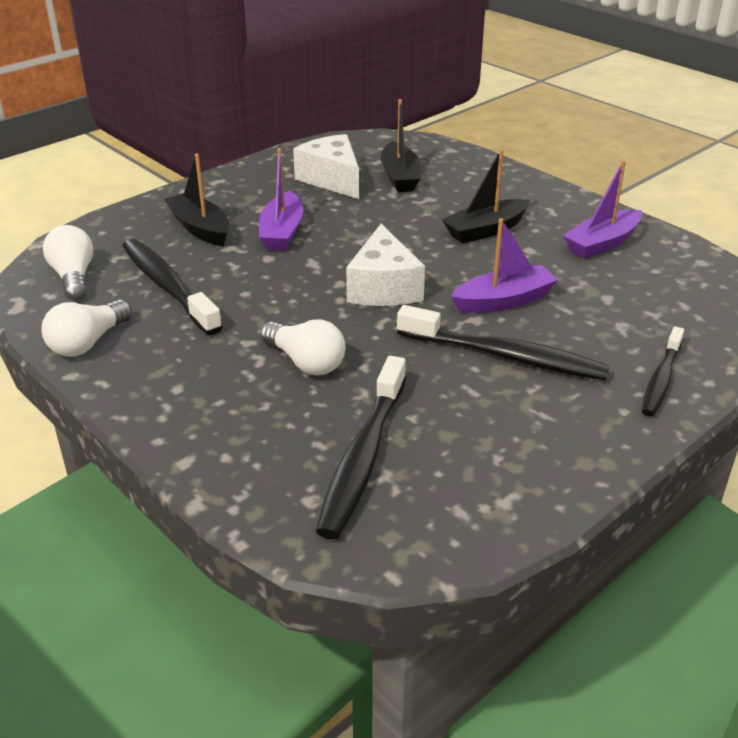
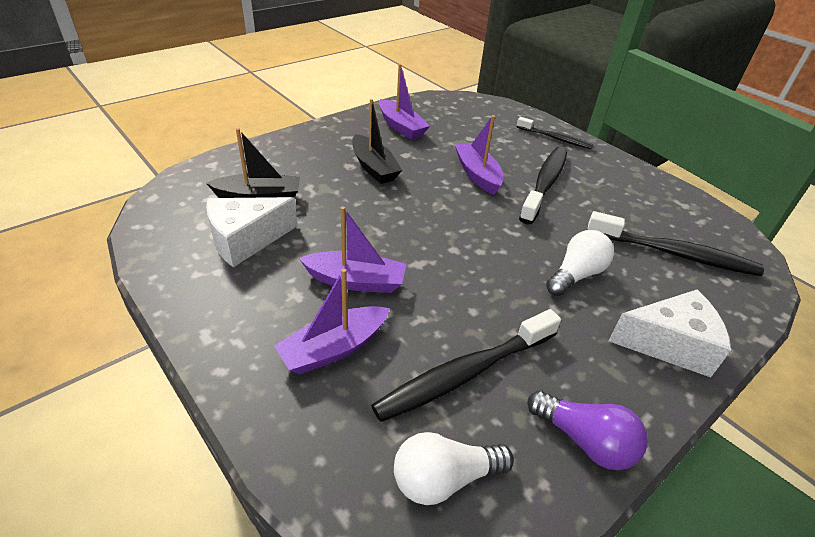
camera: 90 degrees left, 5 degrees up
(88, 343) = (584, 441): white light bulb -> purple light bulb
(200, 228) = (334, 348): black boat -> purple boat
(383, 287) = (461, 226): white cheese -> white cheese (669, 344)

